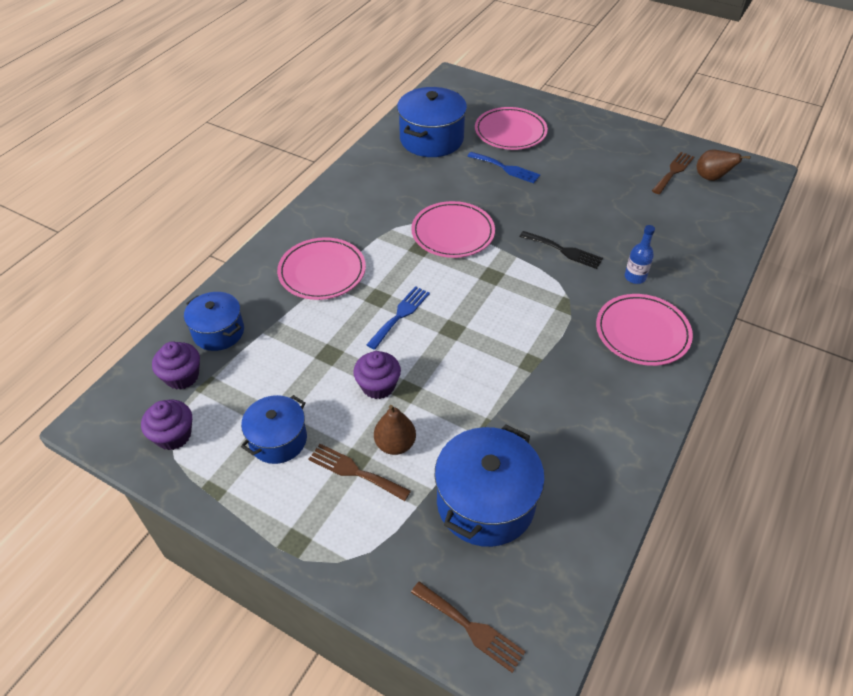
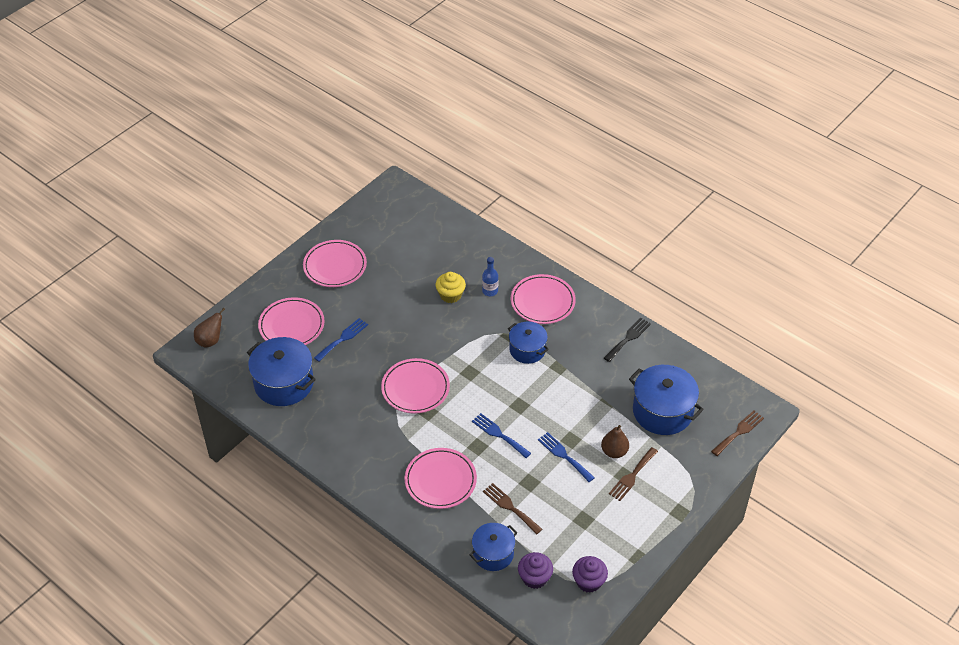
camera: 80 degrees left, 0 degrees up
(278, 440) = (601, 517): blue pot -> blue pot (527, 350)
(378, 386) = (564, 455): purple cupcake -> blue fork
(564, 251) = (453, 324): black fork -> black fork (628, 338)
(608, 147) = (335, 266): none -> pink plate
(610, 242) = (450, 295): none -> yellow cupcake
(673, 171) = (379, 235): brown fork -> brown fork (510, 507)
(711, 178) = (393, 216): brown pear -> brown pear (210, 340)

